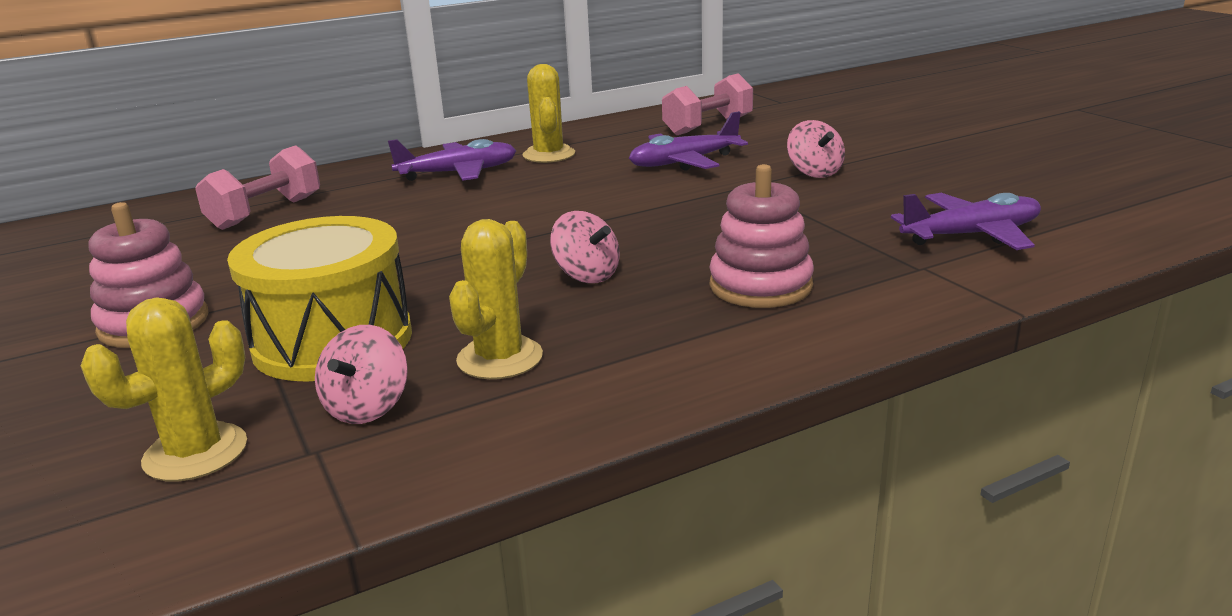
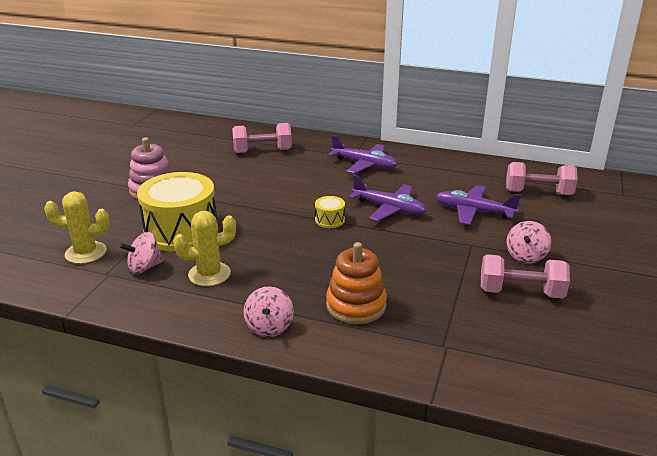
camera: 45 degrees right, 5 degrees up
(538, 234) = (329, 220): none -> yellow drum
(549, 155) = (422, 172): yellow cactus -> none
(587, 275) = (305, 254): pink spinning top -> pink spinning top (269, 327)
(760, 286) = (356, 305): pink stacking toy -> orange stacking toy
(876, 198) = (520, 292): none -> pink dumbbell
(971, 235) = (515, 346): purple plane -> purple plane (389, 209)

